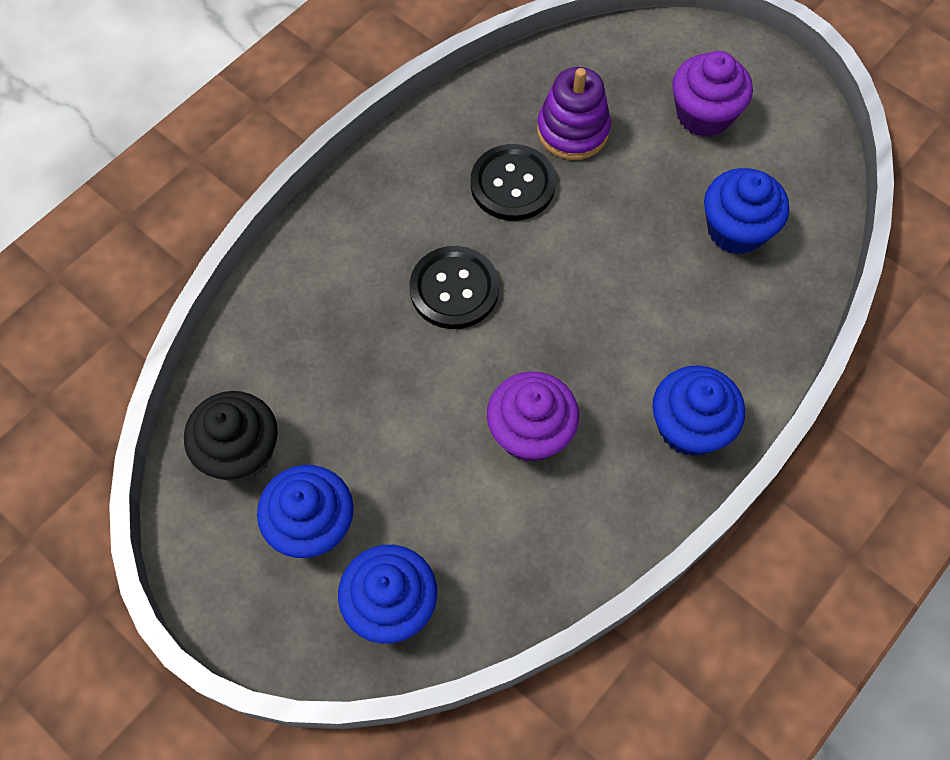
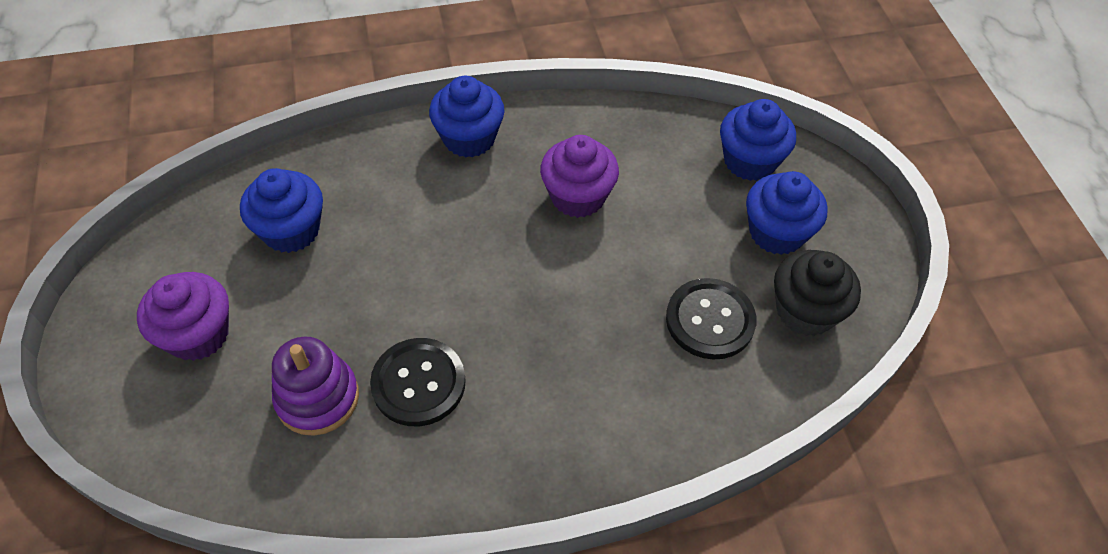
camera: 145 degrees left, 10 degrees down
(454, 289) = (547, 326): black button -> black button (710, 320)

